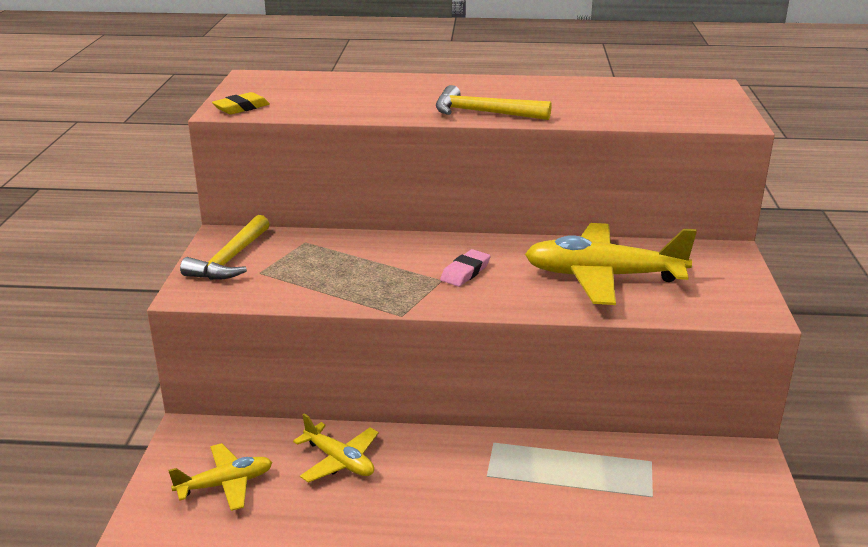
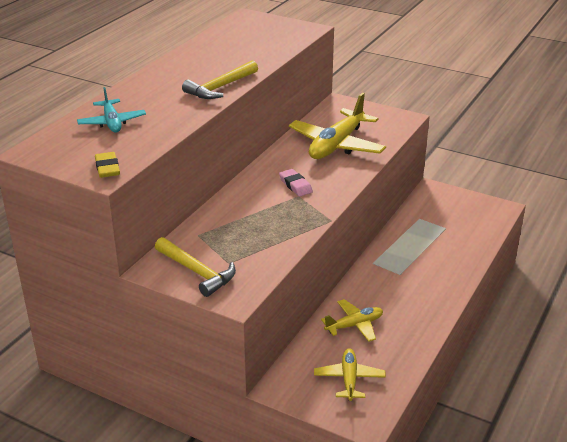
camera: 65 degrees left, 5 degrees up
(342, 89) = (112, 122): none -> turquoise plane

